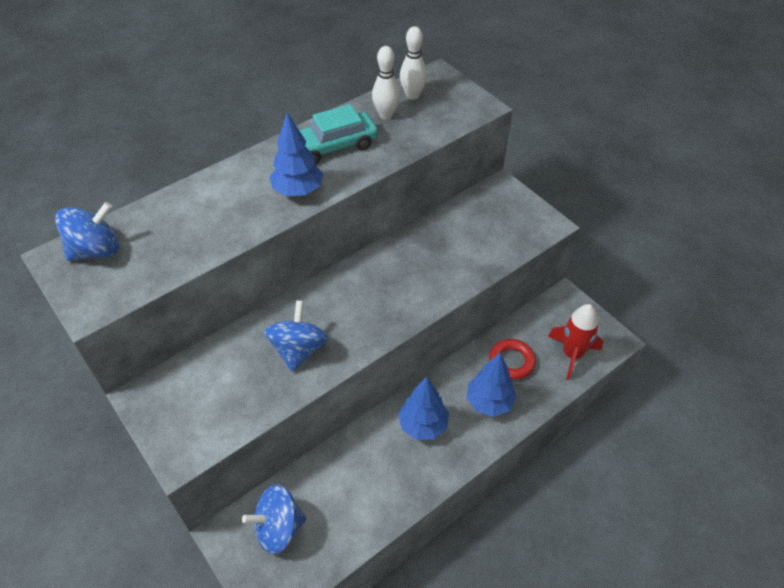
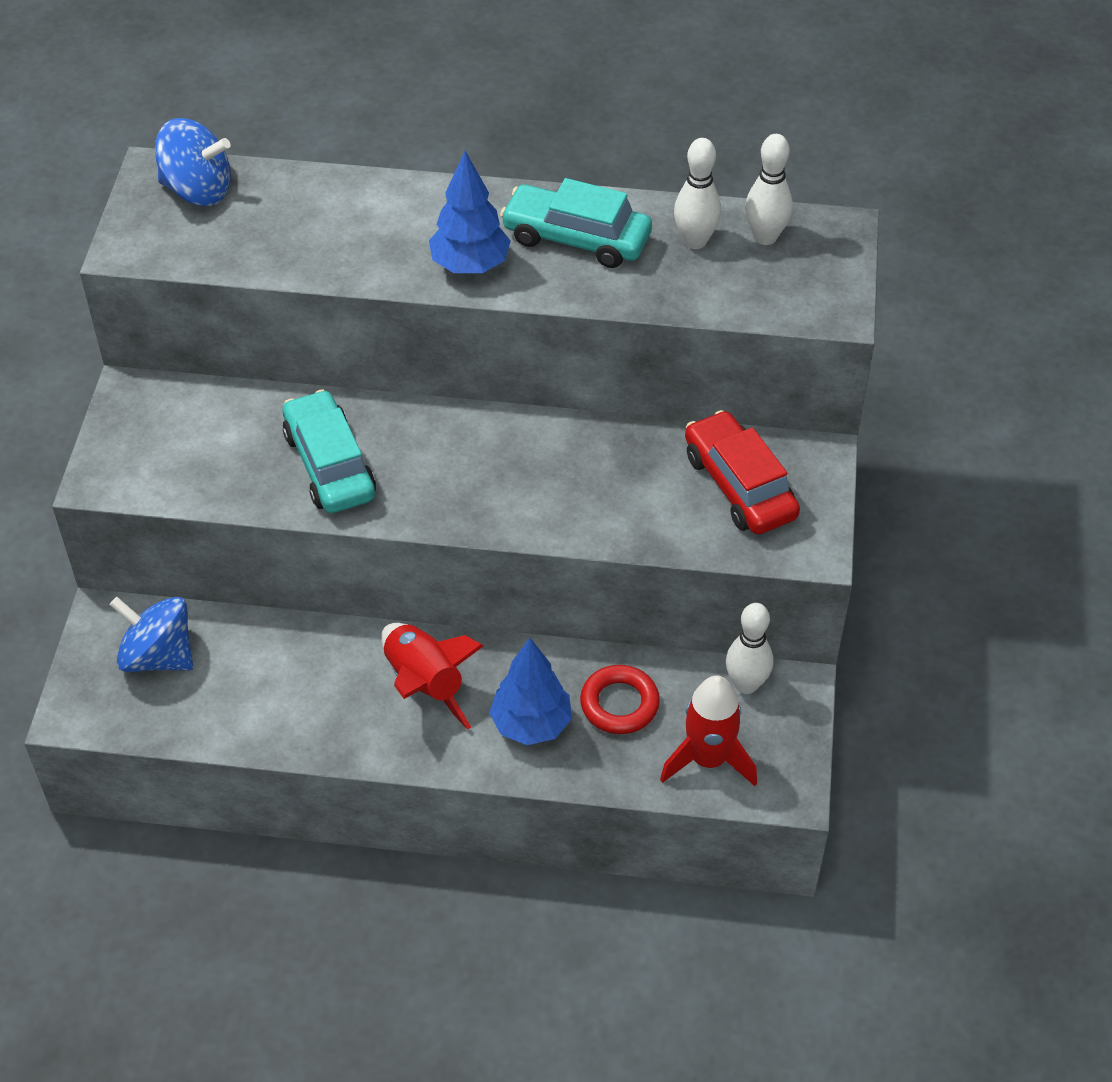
camera: 45 degrees right, 0 degrees up
(298, 349) = (330, 465): blue spinning top -> turquoise car
(423, 425) = (424, 684): blue tree -> red rocket
(488, 220) = (739, 485): none -> red car
(546, 311) = (746, 684): none -> white bowling pin

